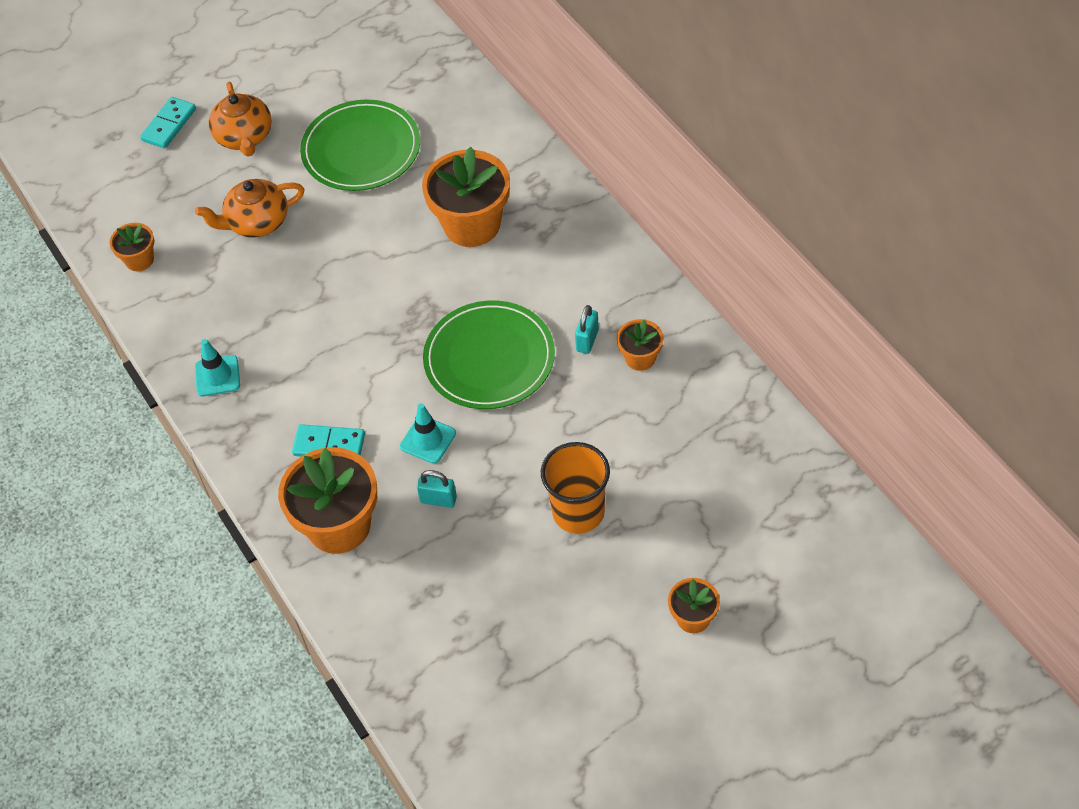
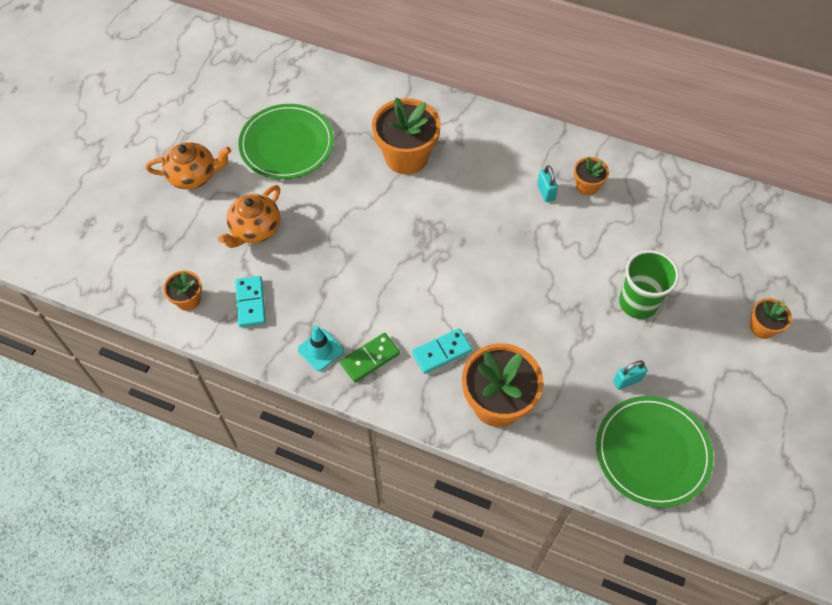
camera: 40 degrees left, 5 degrees up
(169, 125) = (127, 194): turquoise domino -> turquoise domino (250, 302)
(244, 137) = (194, 175): orange teapot -> orange teapot turned 45 degrees counterclockwise
(256, 411) = (370, 358): none -> green domino
(428, 440) = (504, 311): turquoise traffic cone -> none
(438, 500) = (546, 346): turquoise padlock -> turquoise padlock (627, 381)
(489, 358) = (495, 236): green plate -> green plate (652, 452)
(578, 512) = (638, 302): orange cup -> green cup

